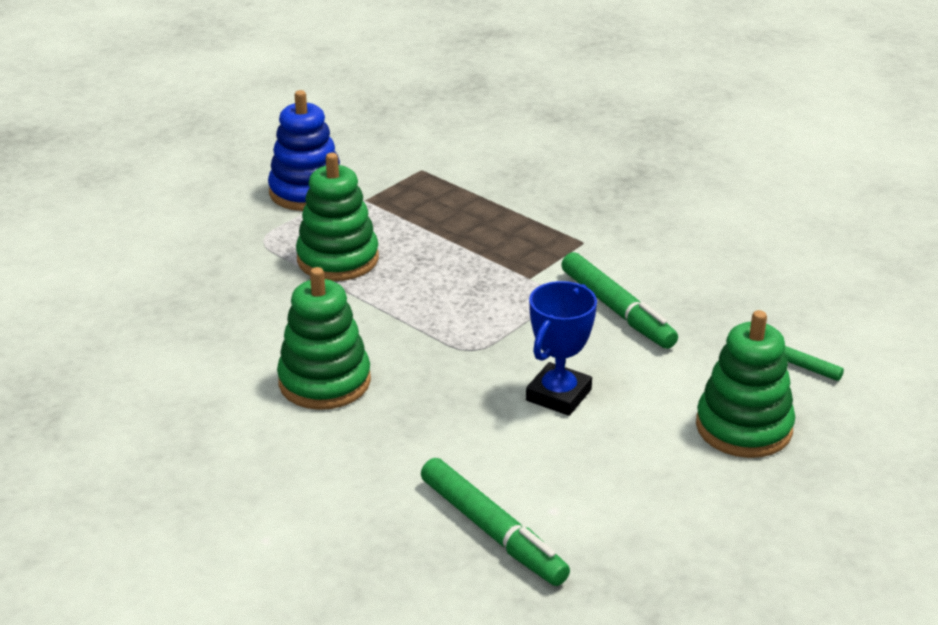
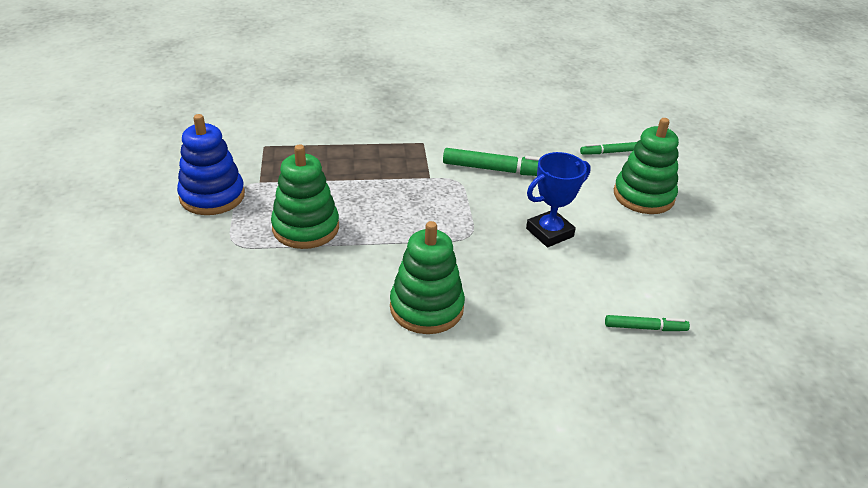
camera: 50 degrees left, 5 degrees up
(492, 531) = (645, 328): green marker -> green marker, size x0.57
(558, 395) = (549, 232): blue trophy -> blue trophy turned 75 degrees clockwise

